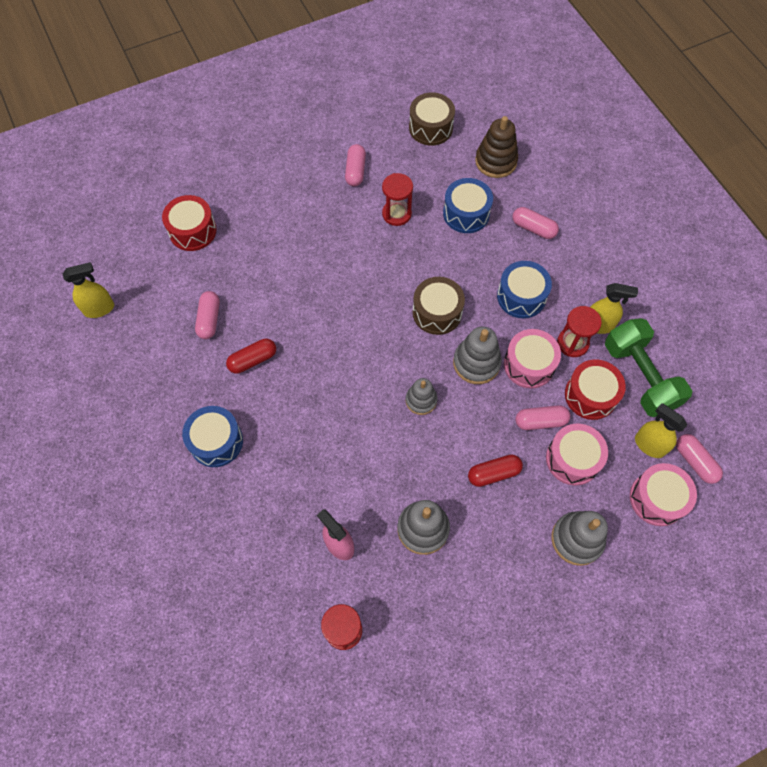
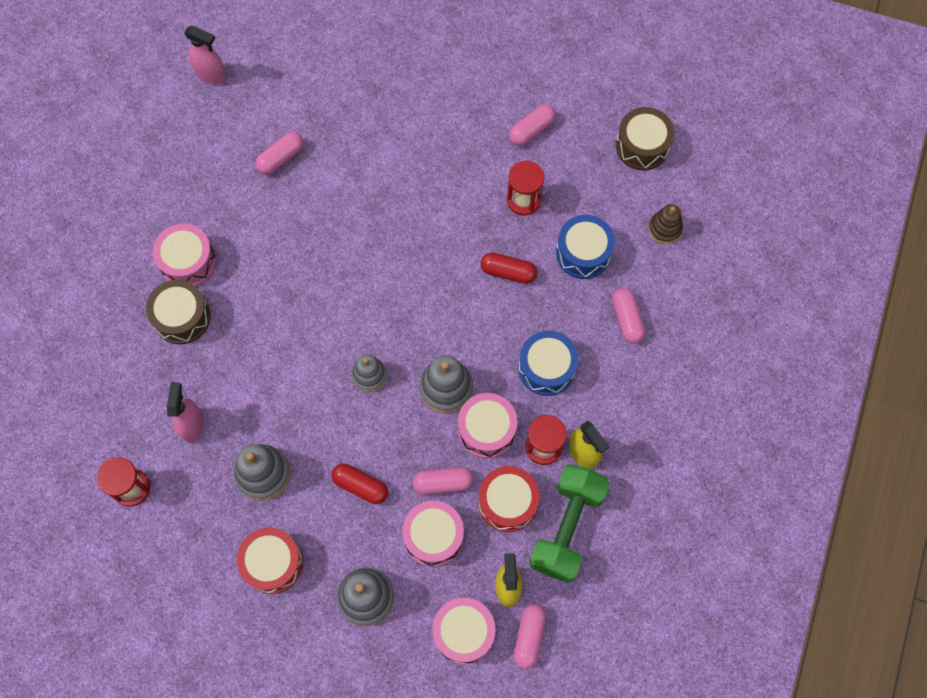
camera: 45 degrees right, 5 degrees up
(99, 309) = (211, 75): yellow spray bottle -> pink spray bottle
(192, 231) = (344, 68): red drum -> red drum (273, 563)
(216, 441) = (188, 262): blue drum -> pink drum
(253, 360) = (279, 222): red capsule -> red capsule (508, 272)
(437, 312) = (462, 316): brown drum -> brown drum (182, 317)
(496, 161) = (665, 228): brown stacking toy -> brown stacking toy, size x0.65
(540, 421) = (443, 483): pink capsule -> pink capsule turned 45 degrees counterclockwise

